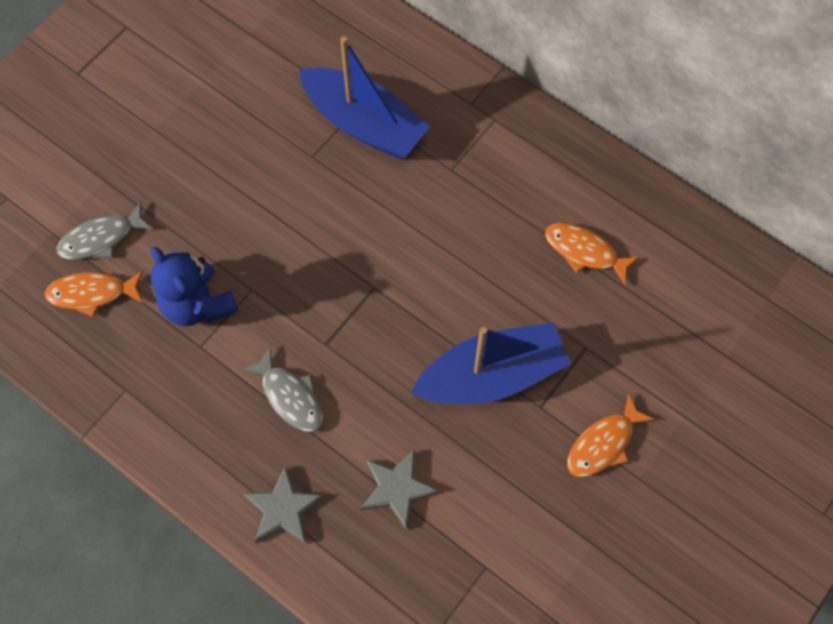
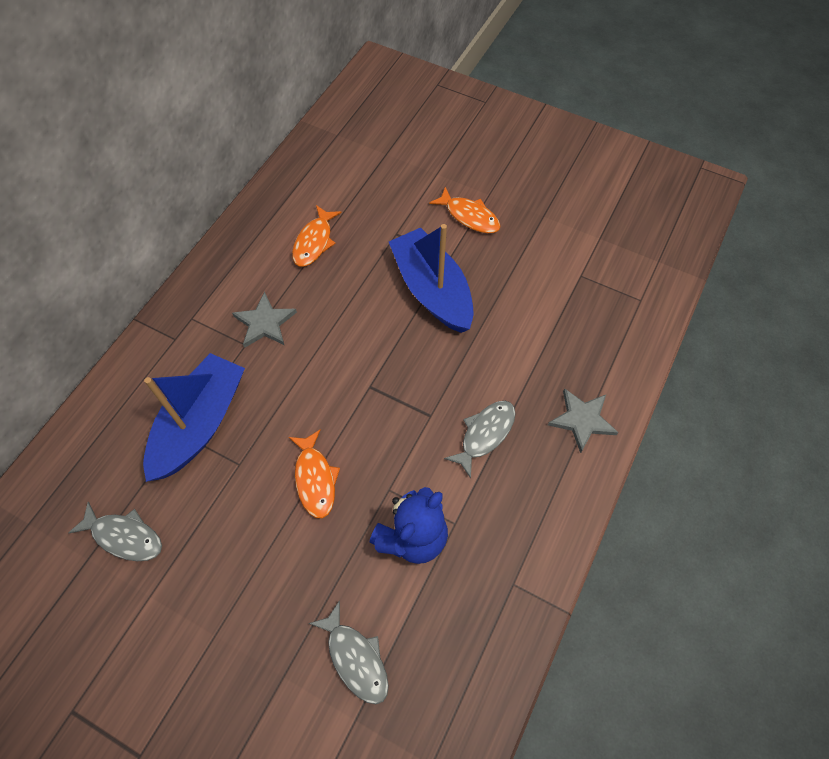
camera: 100 degrees left, 5 degrees down
(92, 293) = (420, 649): orange fish -> orange fish (315, 479)
(263, 61) = (124, 536): none -> grey fish
(397, 489) = (540, 340): grey star -> grey star (265, 323)

